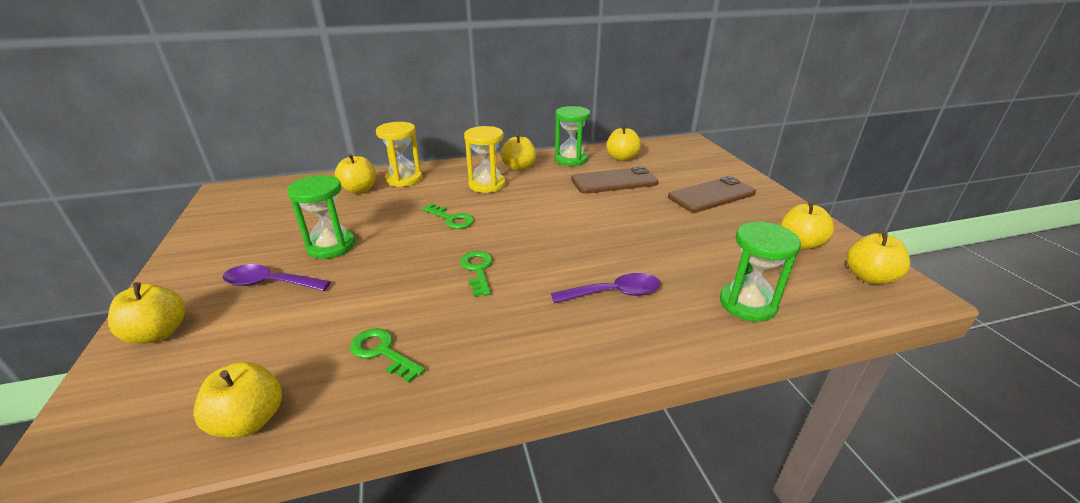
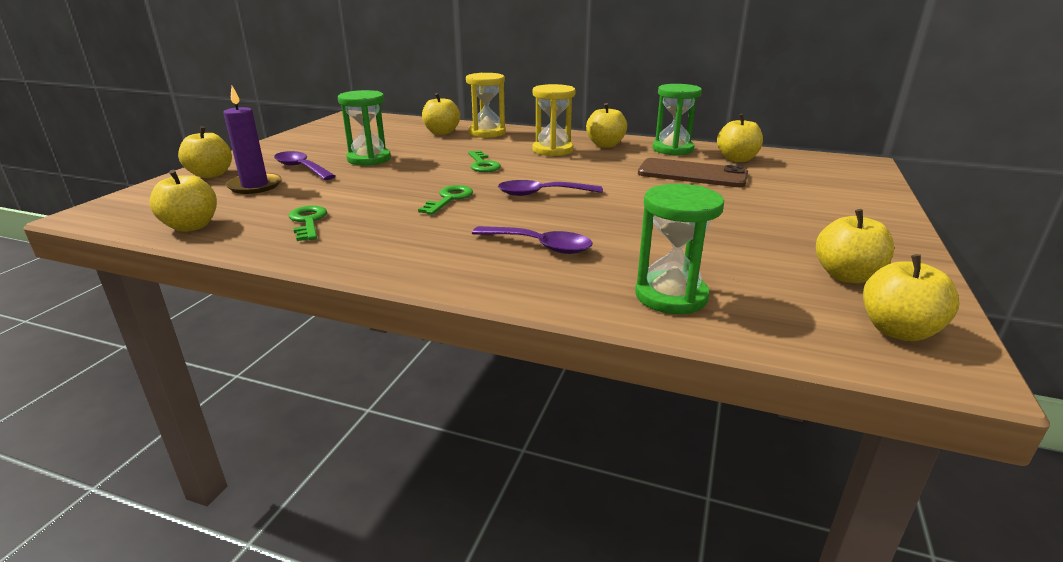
camera: 35 degrees right, 5 degrees down
(247, 328) = (255, 186): none -> purple candle
(542, 237) = (541, 194): none -> purple spoon
(711, 195) = (799, 209): brown phone -> none

